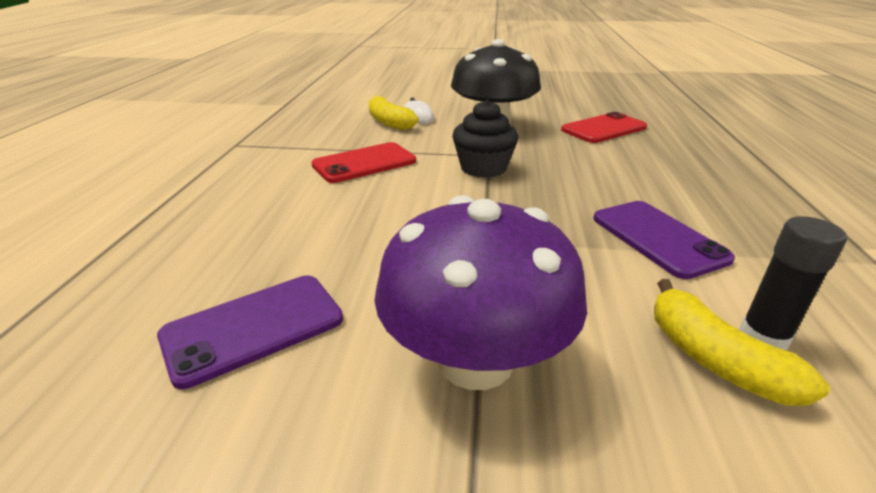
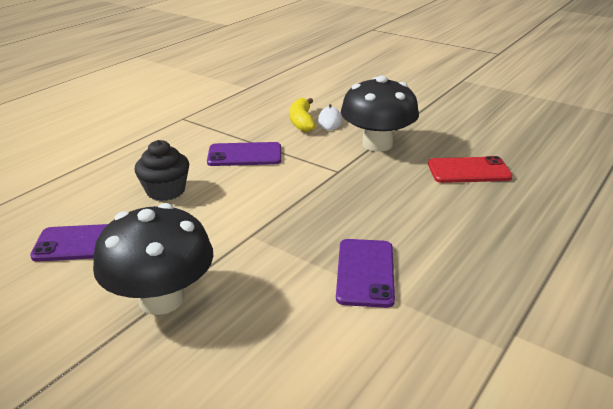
camera: 30 degrees right, 0 degrees up
(364, 163) = (244, 155): red phone -> purple phone
(475, 360) = (161, 299): purple mushroom -> black mushroom
(483, 168) = (319, 181): black cupcake -> black cupcake (166, 191)
(714, 360) = (282, 351): yellow banana -> none
(763, 337) = (332, 353): black glue stick -> none

